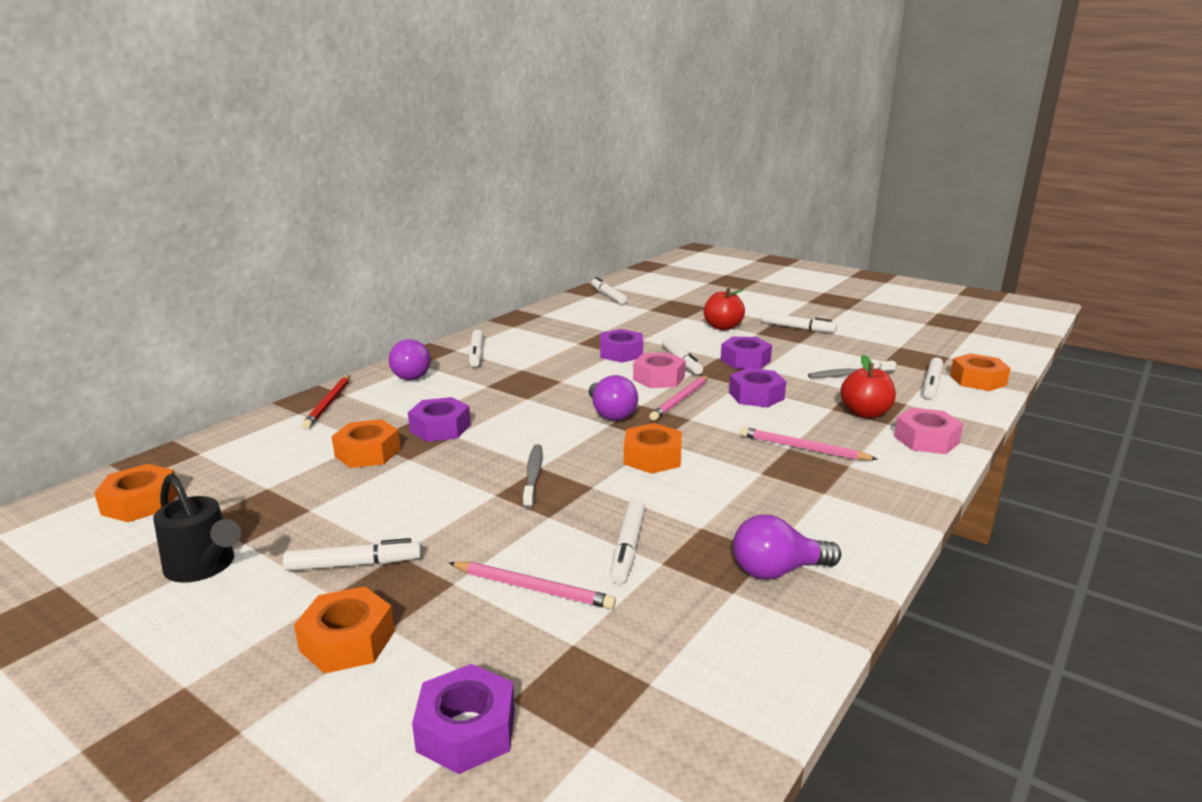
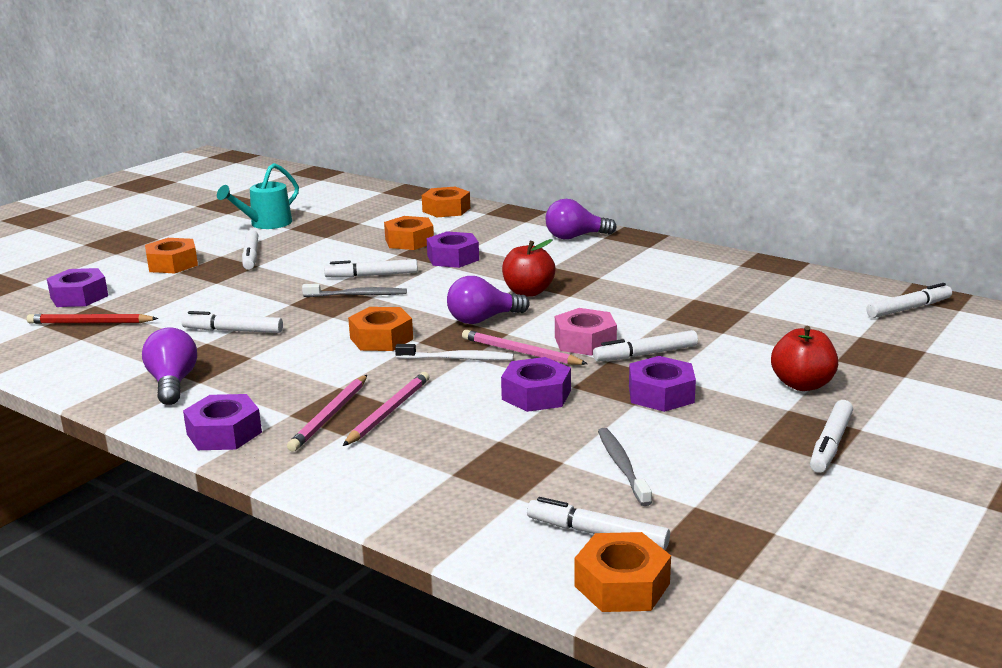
camera: 90 degrees right, 0 degrees up
(141, 503) = (348, 198): orange nut -> orange nut (446, 210)
(204, 567) = (265, 224): black watering can -> turquoise watering can
(328, 404) = (504, 219): red pencil -> red pencil (90, 323)
(476, 354) = (640, 255): white marker -> white marker (372, 275)
(532, 588) = (197, 304): pink pencil -> pink pencil (330, 415)
(621, 353) = (664, 321): purple nut -> purple nut (224, 433)
(695, 423) = (457, 359): none -> white toothbrush
(865, 413) = (483, 461): red apple -> red apple (528, 292)
(926, 440) = (399, 493): pink nut -> none

